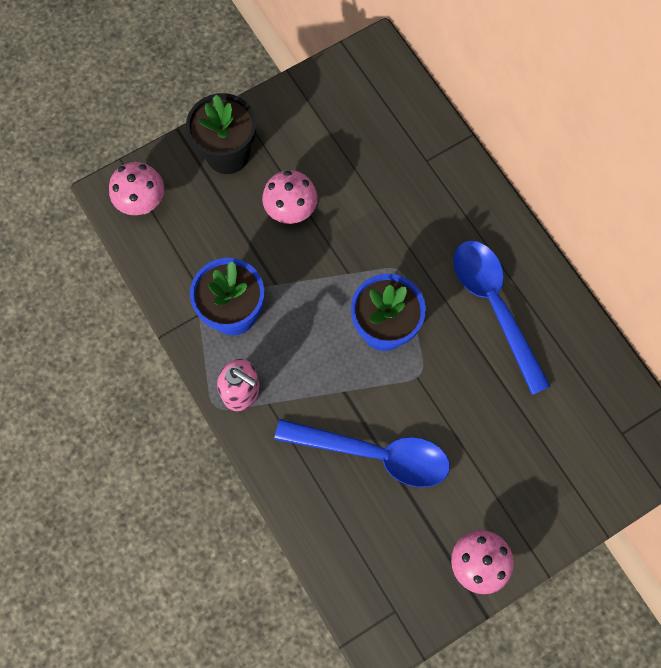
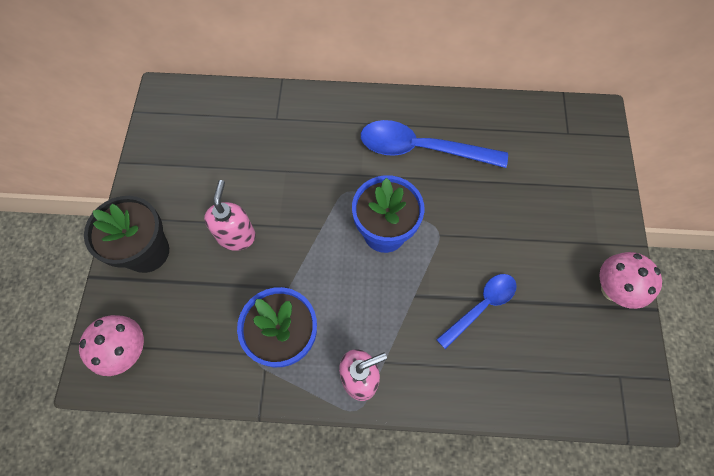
camera: 55 degrees left, 5 degrees down
(291, 211) = (236, 236): pink mushroom -> pink soap dispenser
(375, 454) = (481, 306): blue spoon -> blue spoon, size x0.61

